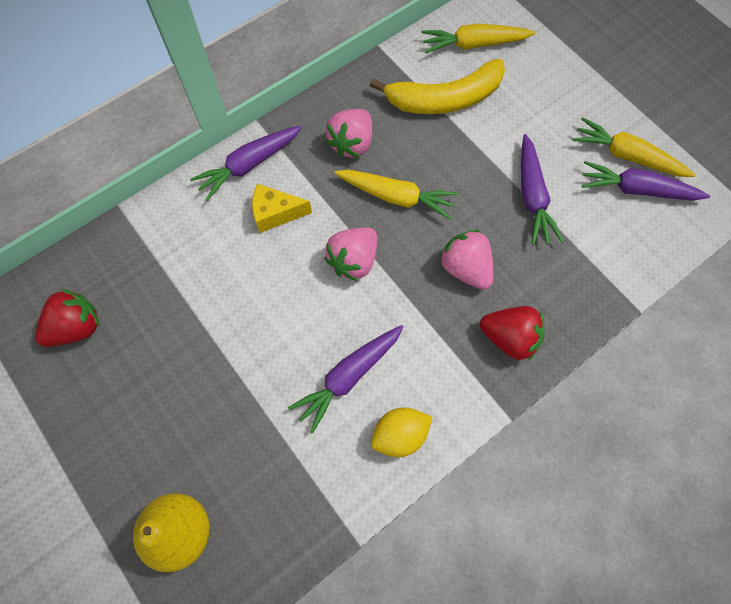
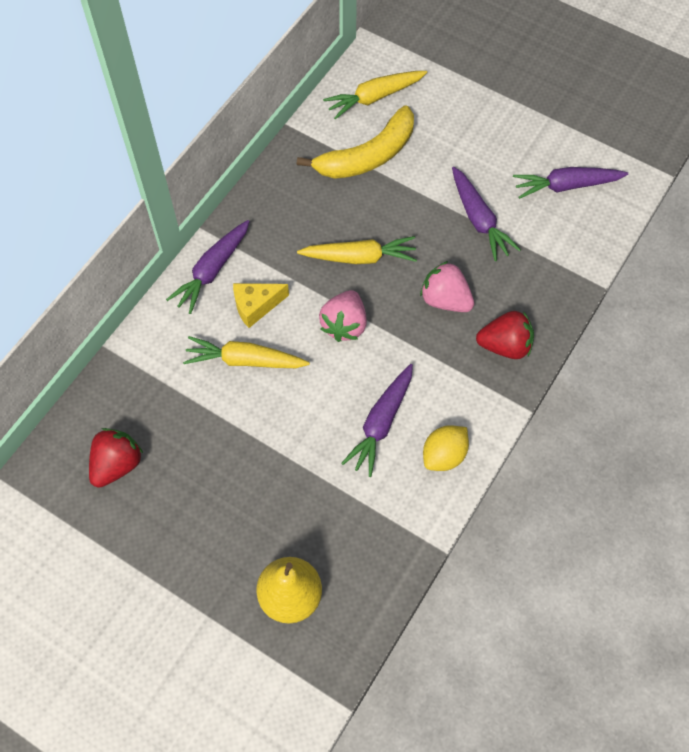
camera: 20 degrees left, 5 degrees down
(352, 144) = (299, 222): pink strawberry -> none
(627, 156) = (547, 159): yellow carrot -> yellow carrot (245, 360)

